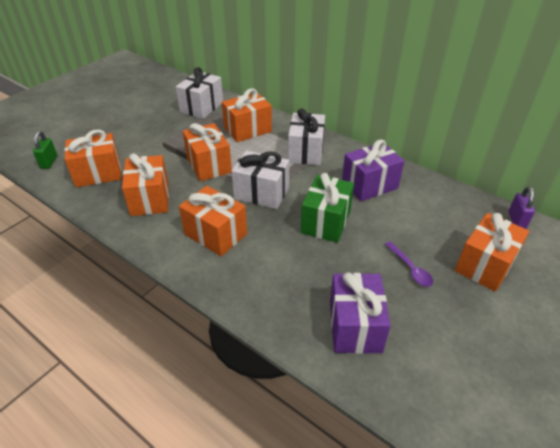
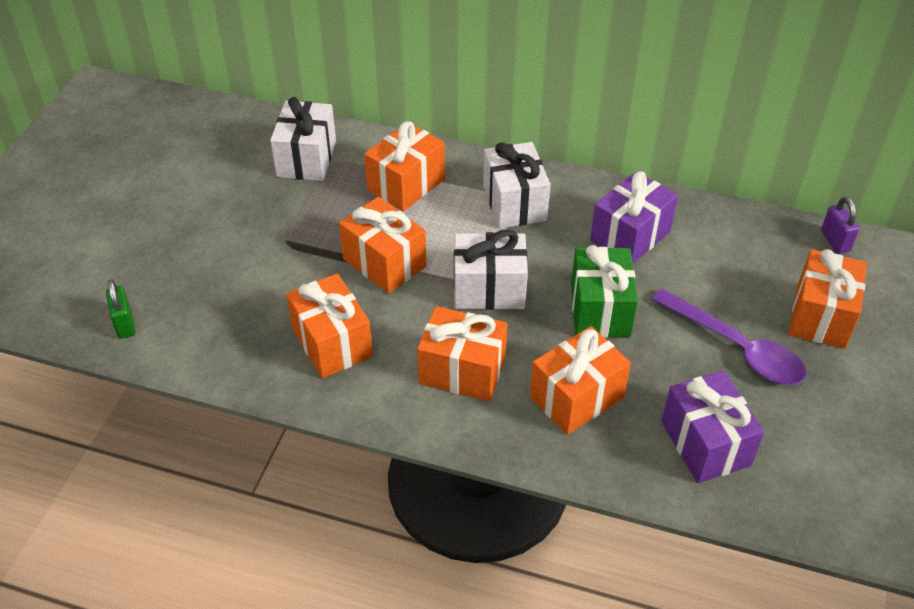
camera: 20 degrees left, 5 degrees up
(98, 173) = (221, 322): orange gift -> orange gift (576, 397)
(410, 269) = (736, 347): purple spoon -> purple spoon, size x1.90

